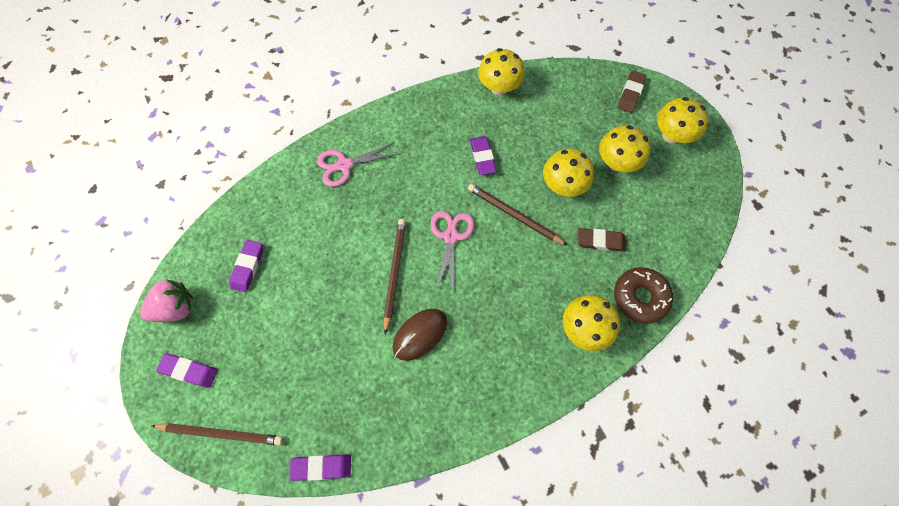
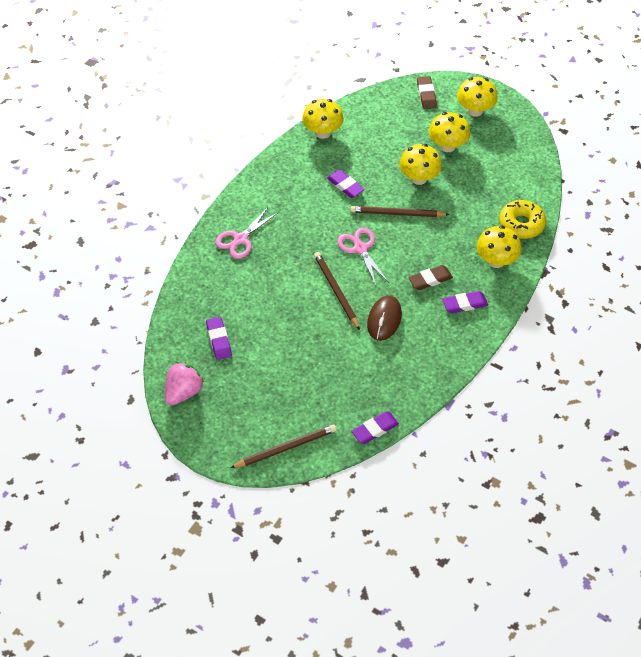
camera: 30 degrees left, 15 degrees down
(189, 371) = (229, 425): purple eraser -> purple eraser (464, 304)
(600, 241) = (471, 202): brown eraser -> brown eraser (430, 280)
(640, 297) = (521, 224): brown donut -> yellow donut

